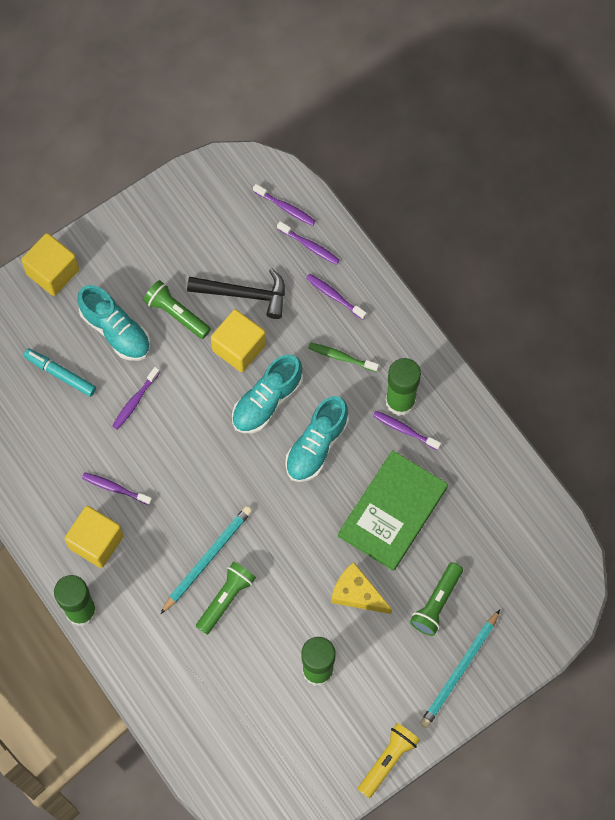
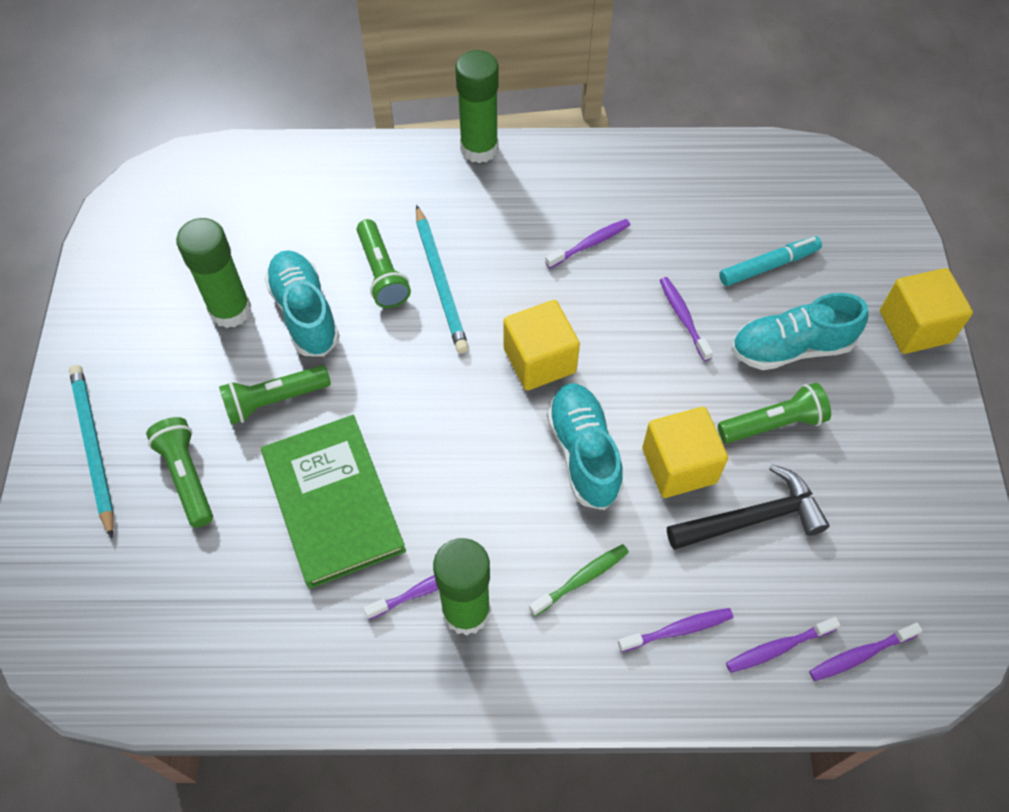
camera: 125 degrees right, 10 degrees down
(96, 542) = (542, 197): yellow cube -> yellow cube (539, 360)
(244, 294) = (752, 518): black hammer -> black hammer turned 150 degrees counterclockwise
(316, 446) = (484, 472): turquoise shoe -> turquoise shoe (305, 313)
(357, 593) = (274, 400): yellow cheese -> green flashlight
(388, 760) = (80, 316): yellow flashlight -> none

